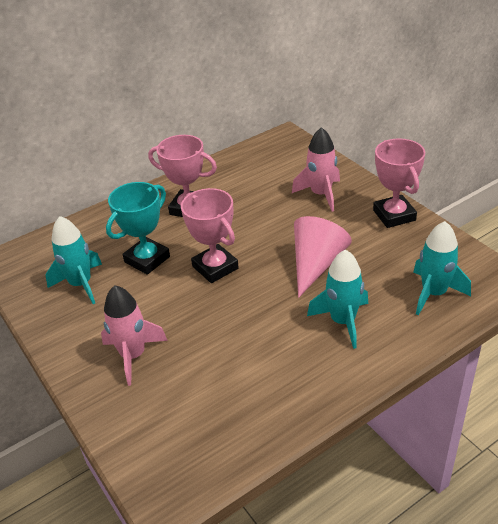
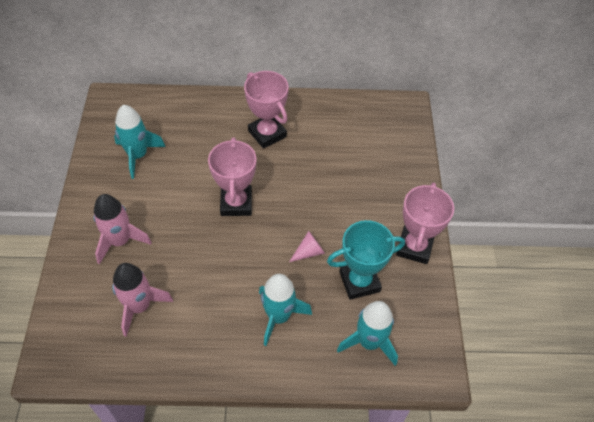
camera: 30 degrees right, 15 degrees up
(147, 259) = (197, 163): turquoise trophy -> turquoise trophy (359, 281)
(316, 264) = (309, 252): pink cone -> pink cone, size x0.50
(321, 194) = (377, 186): pink rocket -> pink rocket (139, 306)

